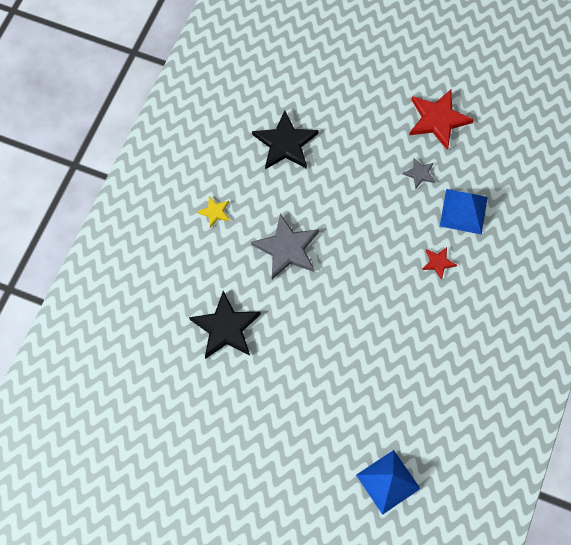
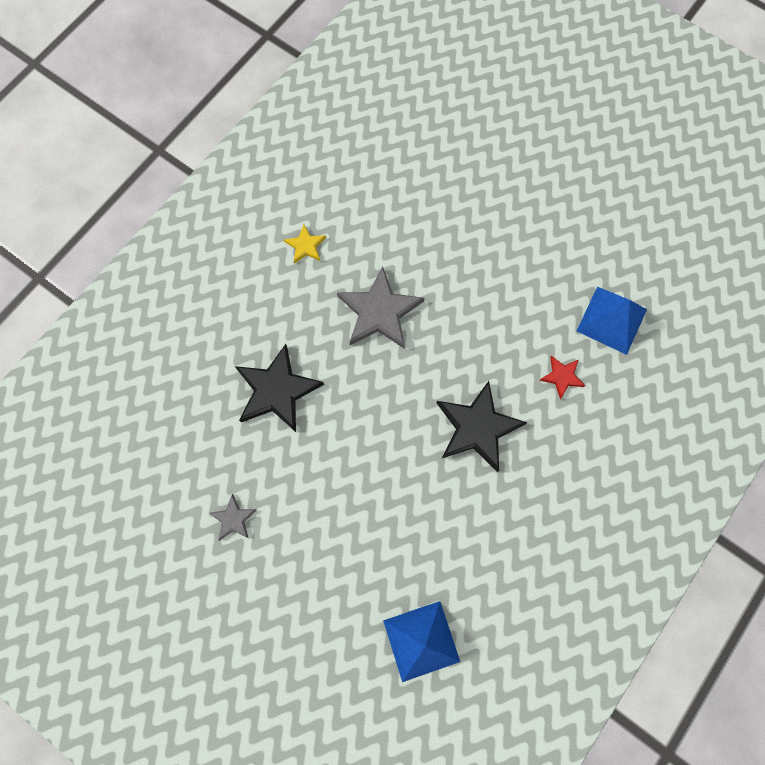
camera: 15 degrees right, 5 degrees up
(285, 143) = (414, 183): black star -> black star (477, 428)
(419, 173) = (569, 260): grey star -> grey star (233, 519)
(438, 120) = (610, 199): red star -> none

